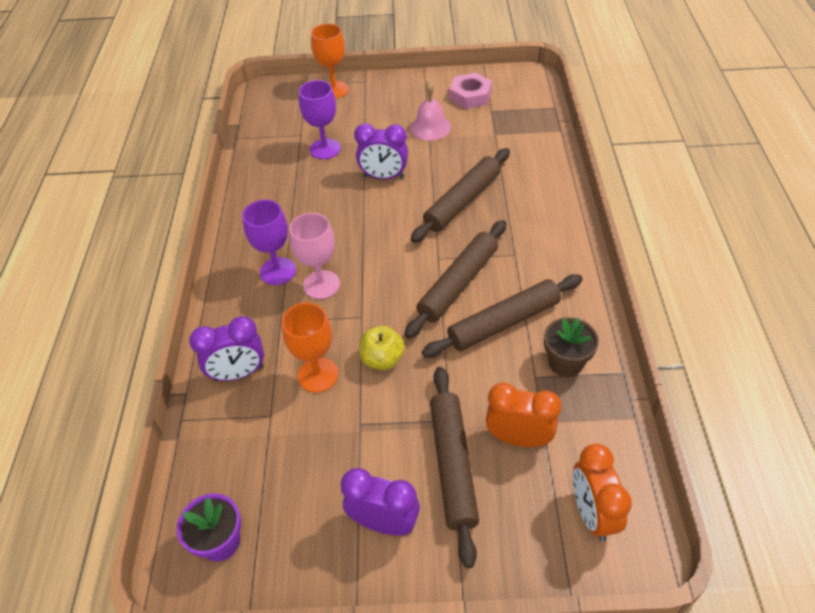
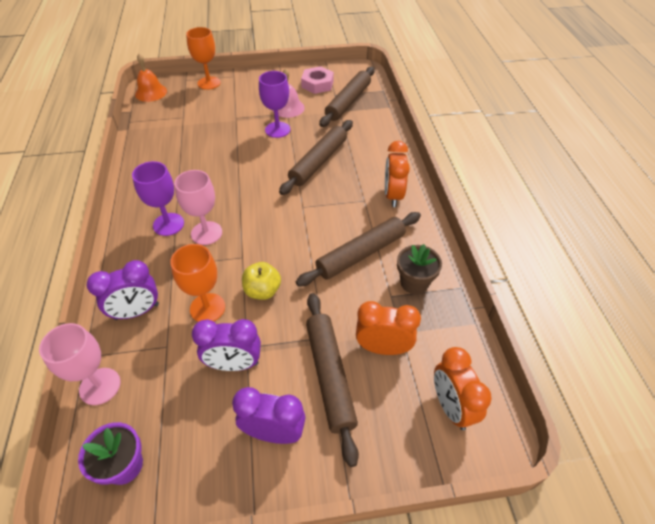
camera: 10 degrees left, 0 degrees up
(196, 454) = (100, 386): none -> pink goblet
(263, 100) = (151, 92): none -> orange bell
(325, 149) = (204, 127): purple goblet -> purple goblet (277, 130)
(384, 177) = (253, 146): purple clock -> purple clock (234, 364)
(458, 284) = (320, 226): brown rolling pin -> brown rolling pin (348, 102)
(551, 250) = (393, 195): none -> orange clock

